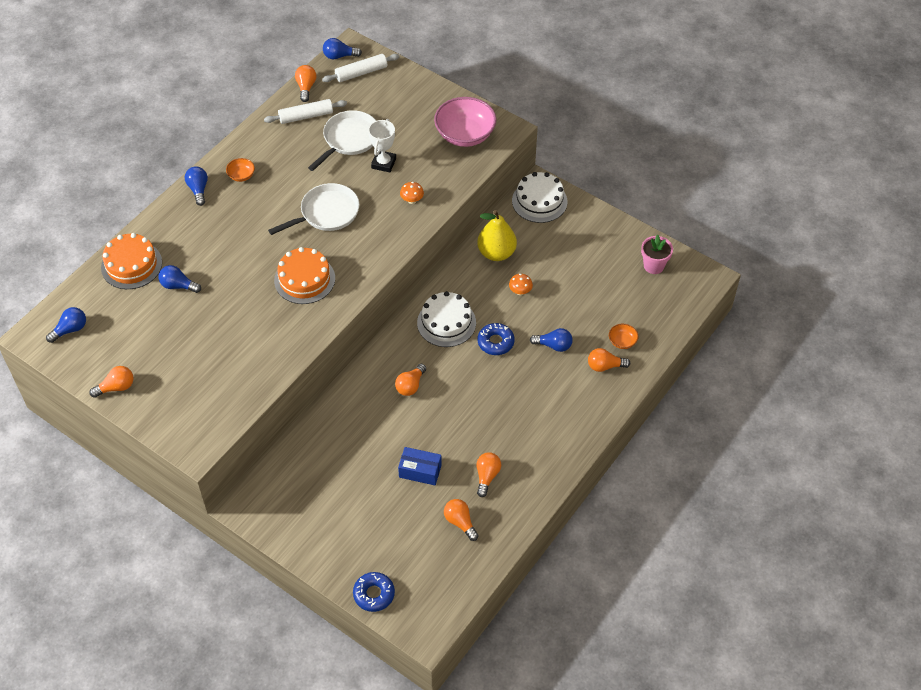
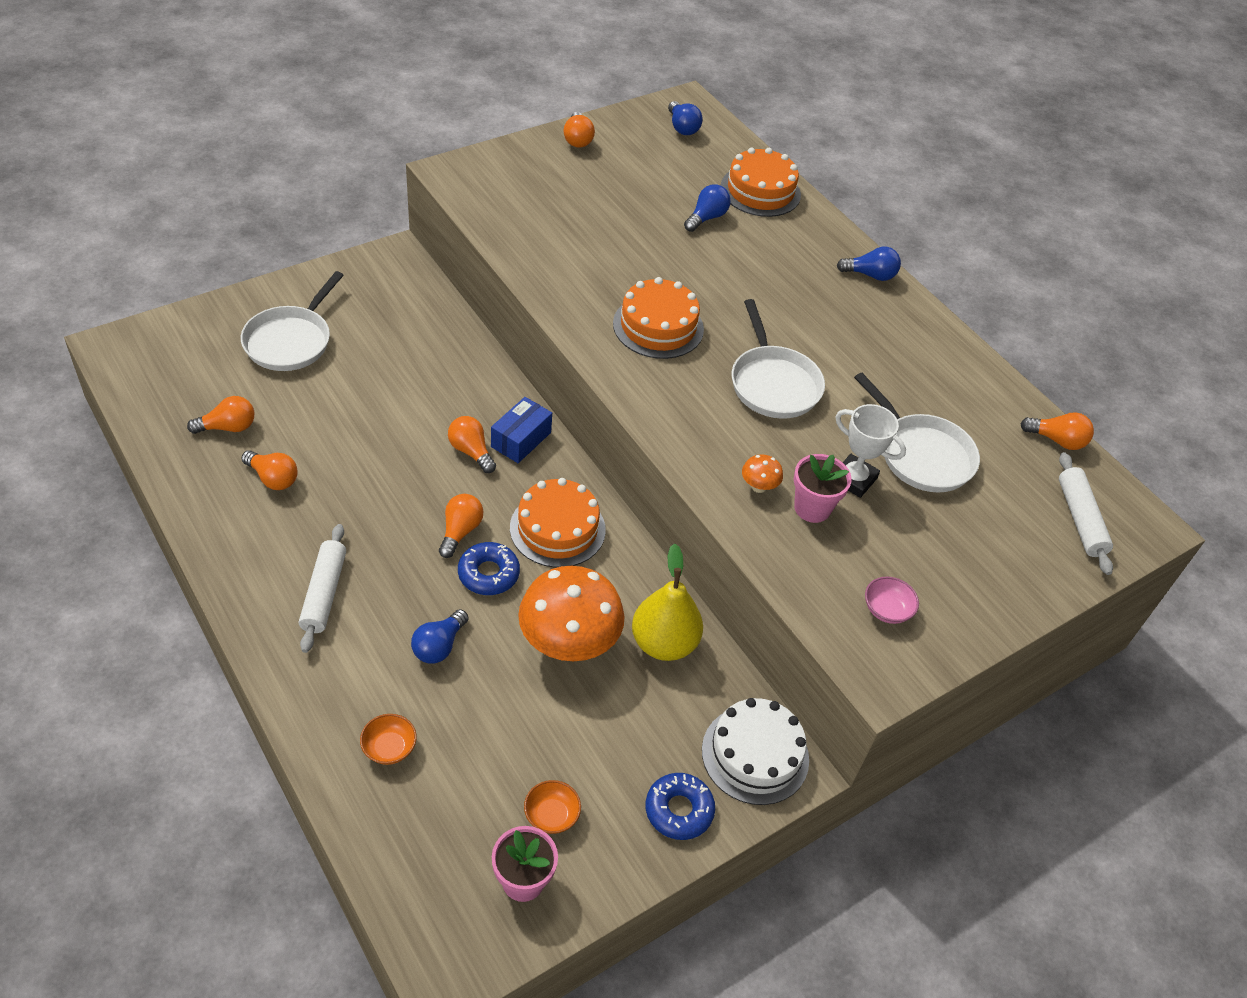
camera: 105 degrees right, 5 degrees down
(241, 175) = (882, 321): orange bowl -> orange bowl (551, 815)
(306, 116) = (989, 421): white rolling pin -> white rolling pin (324, 593)
(339, 56) = (1128, 504): blue light bulb -> none
(365, 528) = (291, 340): none -> white pan
(374, 594) = (199, 321): blue donut -> blue donut (679, 810)
(414, 176) = (812, 508): none -> pink flower pot
(420, 471) = (331, 415): blue box -> blue box (521, 439)
(446, 322) = (557, 528): white cake -> orange cake
(465, 135) = (887, 610): pink bowl -> pink bowl, size x0.46
(520, 291) = (568, 644): orange mushroom -> orange mushroom, size x2.46
(605, 366) = (358, 700): orange light bulb -> orange light bulb (460, 531)

